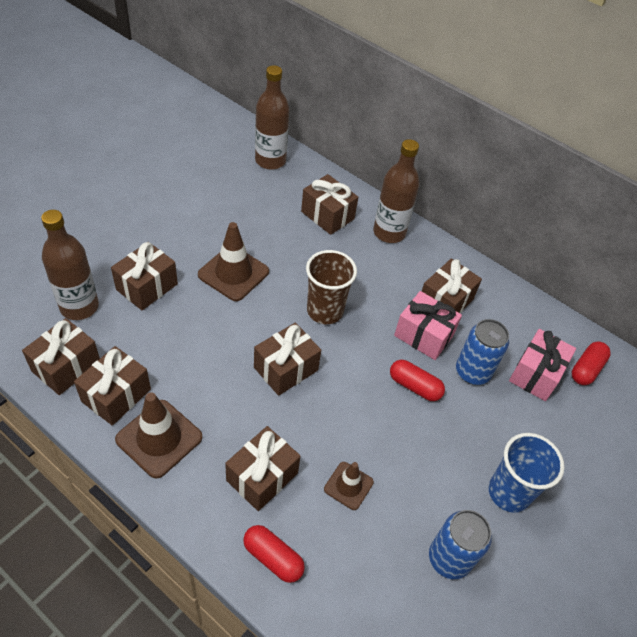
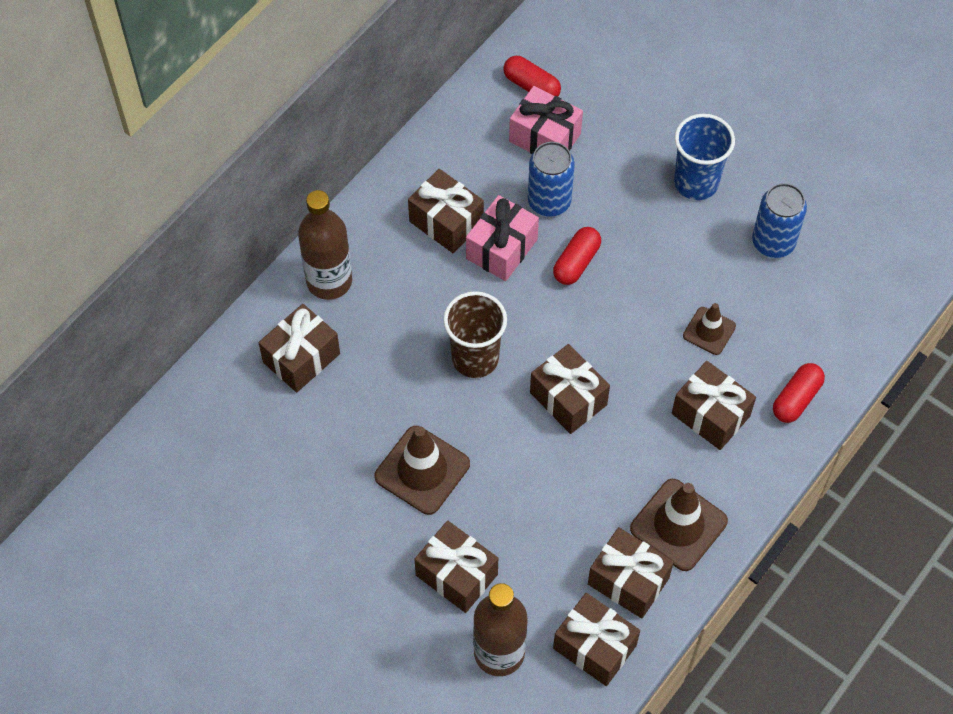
camera: 85 degrees left, 10 degrees up
(270, 161) = (188, 439): brown bottle -> none

